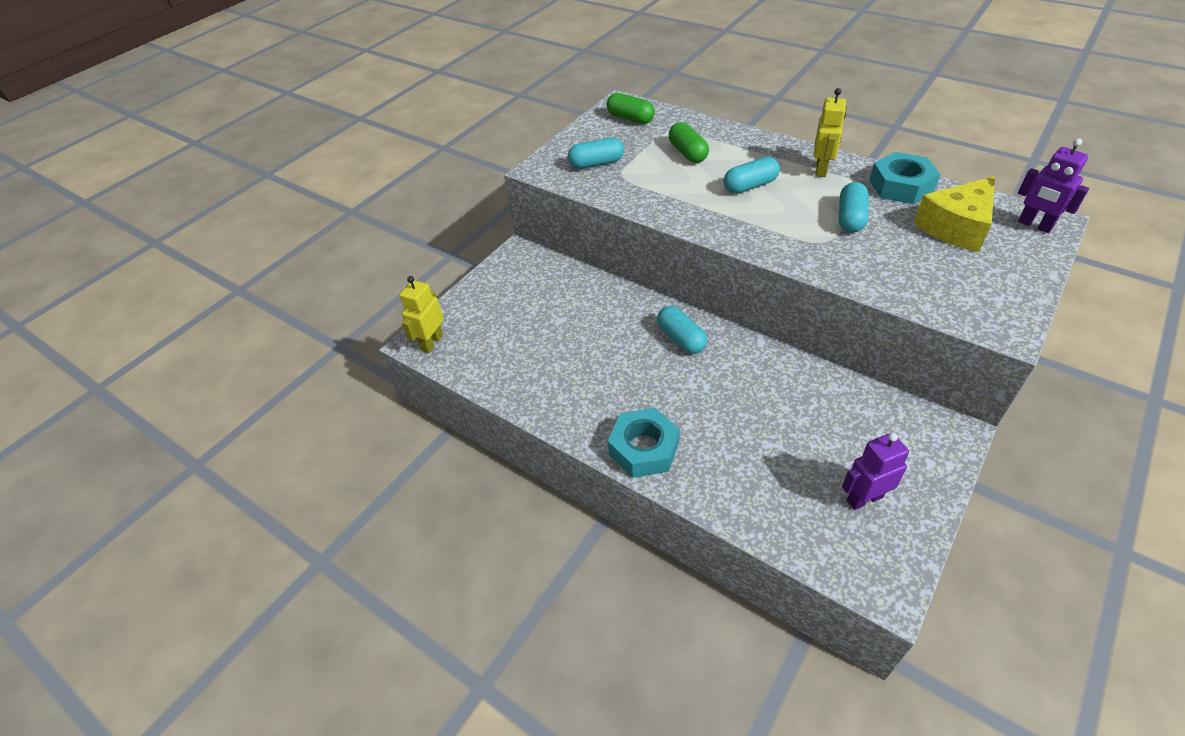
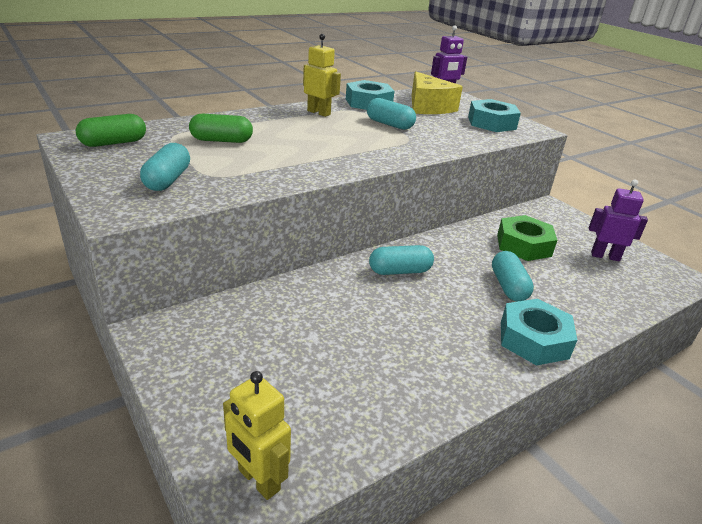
camera: 75 degrees left, 15 degrees down
(750, 186) = (308, 137): turquoise capsule -> turquoise capsule (508, 286)
(817, 418) = (523, 245): none -> green nut
(864, 498) = (605, 256): purple robot -> purple robot turned 105 degrees clockwise
(972, 287) = (491, 123): none -> turquoise nut

